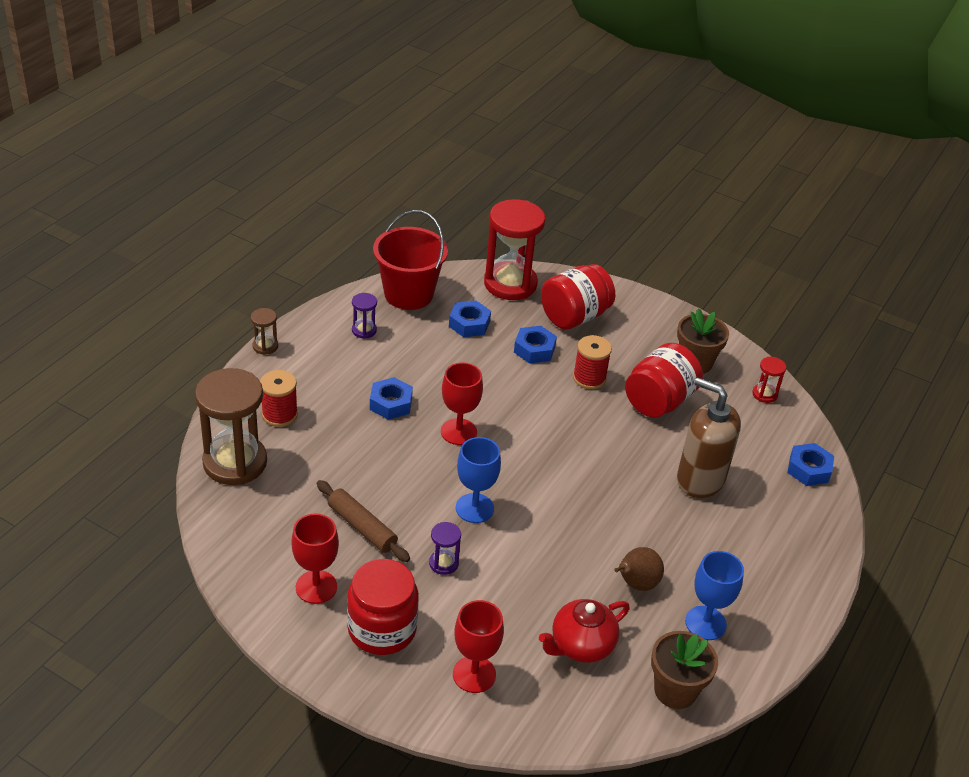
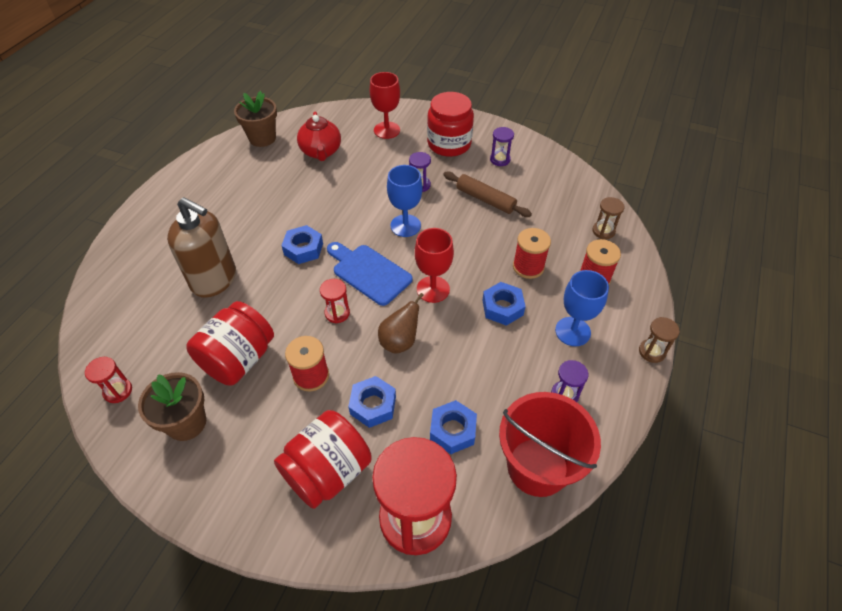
camera: 175 degrees right, 10 degrees up
(235, 462) = (603, 231): brown hourglass -> brown hourglass, size x0.44
(316, 587) = (500, 159): red goblet -> purple hourglass
(345, 437) = (528, 267): none -> red spool
(526, 460) = (369, 272): none -> blue cutting board
(563, 425) = (337, 313): none -> red hourglass
(581, 646) = (321, 152): red teapot -> red teapot turned 120 degrees clockwise
(636, 584) = (281, 192): brown pear -> brown pear (400, 341)
(705, 623) = (235, 175): blue goblet -> blue goblet (572, 331)
(809, 469) = (106, 307): blue nut -> blue nut (303, 249)

